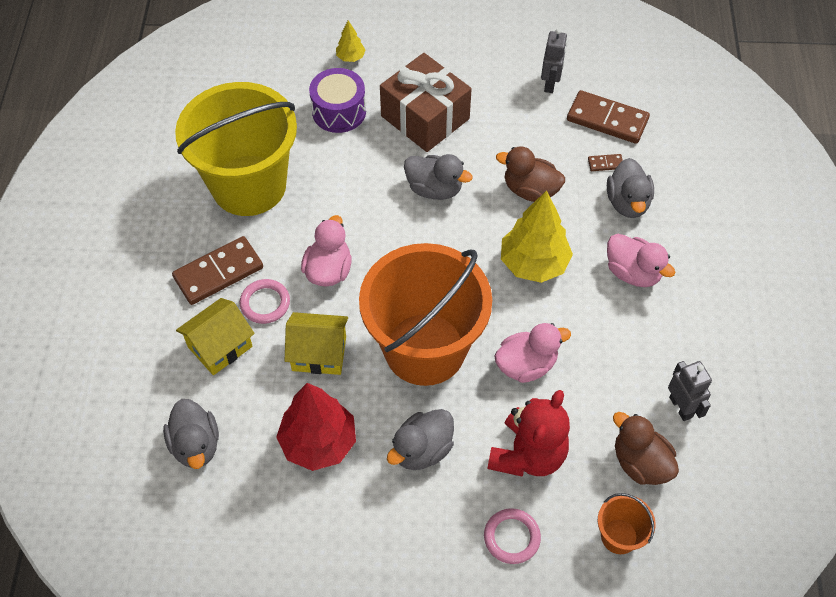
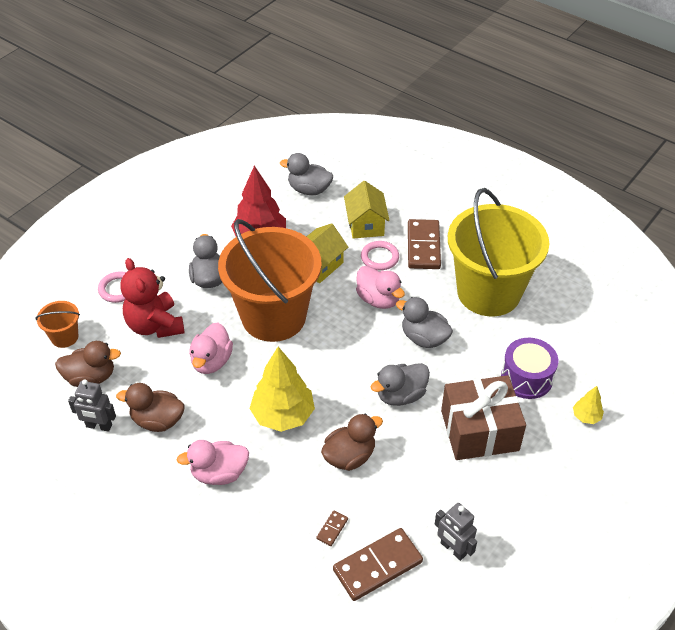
camera: 125 degrees right, 10 degrees down
(627, 202) = (281, 517): grey duck -> grey duck (424, 338)
(629, 361) = (157, 420): none -> brown duck

